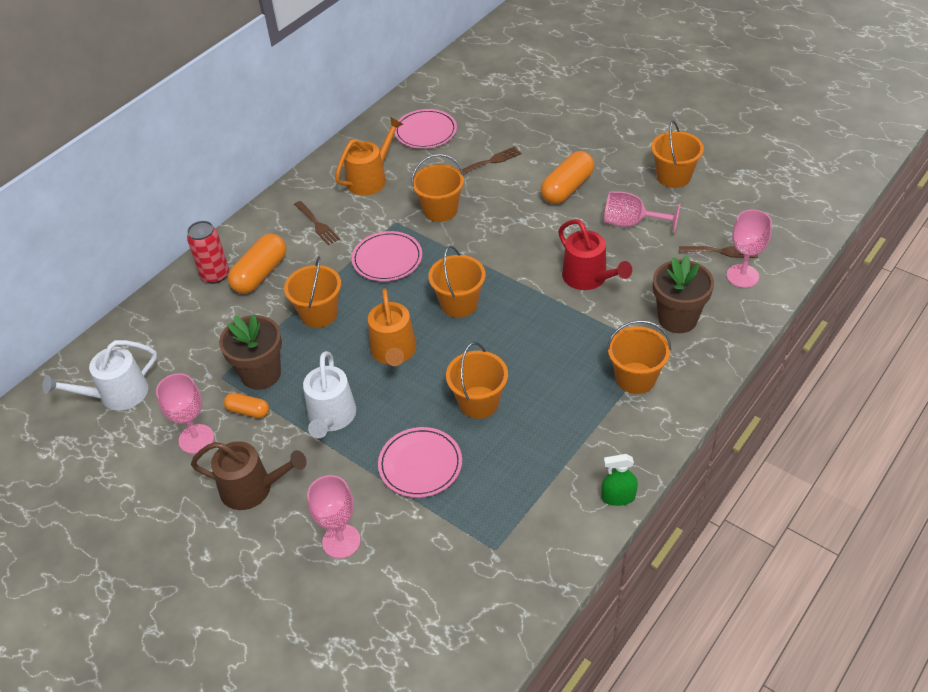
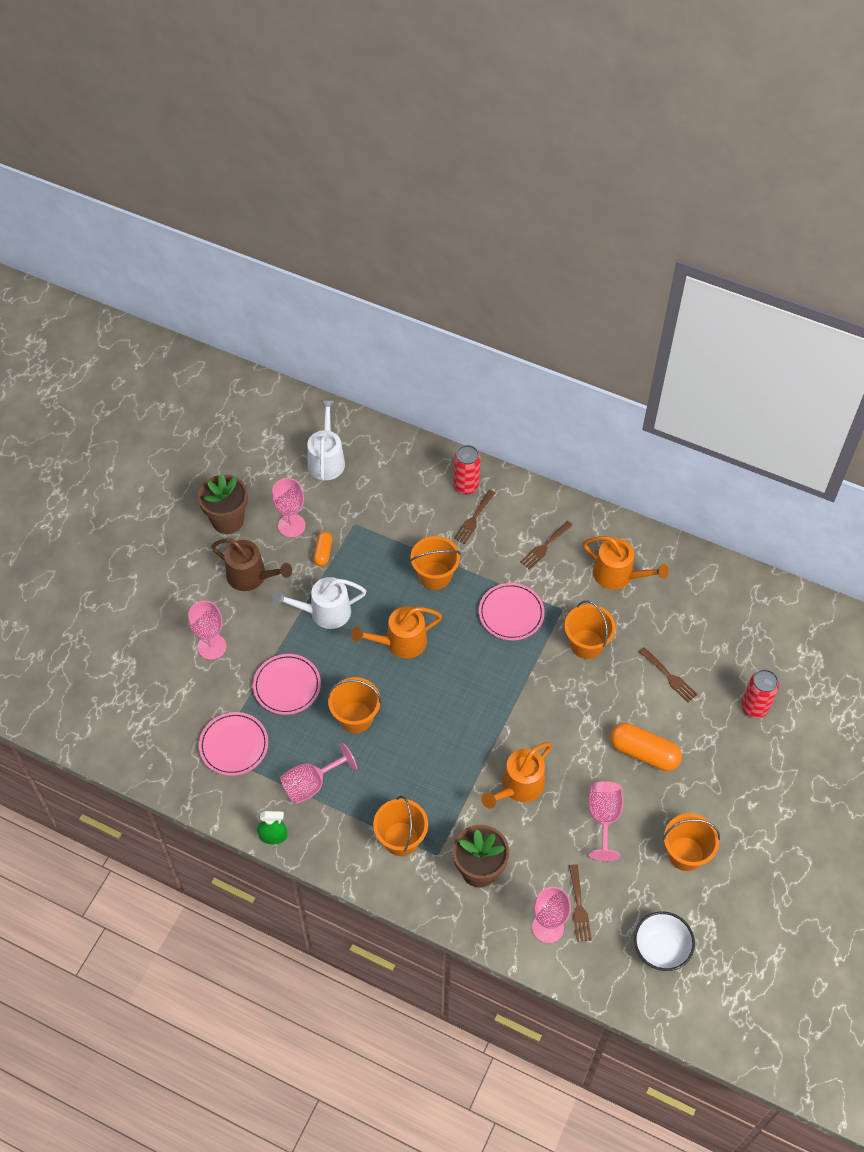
camera: 75 degrees right, 10 degrees up
(117, 395) = (326, 460): white watering can -> white watering can turned 45 degrees clockwise
(252, 488) = (251, 576): brown watering can -> brown watering can turned 60 degrees counterclockwise
(260, 274) = (473, 519): orange capsule -> brown fork
(261, 374) = (361, 551): brown flower pot -> brown flower pot (227, 520)
(425, 132) = (702, 608): pink plate -> pink plate (234, 745)
(459, 303) = (466, 682): orange bucket -> none
(535, 116) = (754, 707): none -> red can
(556, 452) = (311, 784): none -> pink goblet
(588, 278) = (519, 786): red watering can -> orange watering can
(618, 497) = (273, 836): green spray bottle -> green spray bottle turned 105 degrees clockwise
(766, 205) = (660, 949): none -> white bowl

